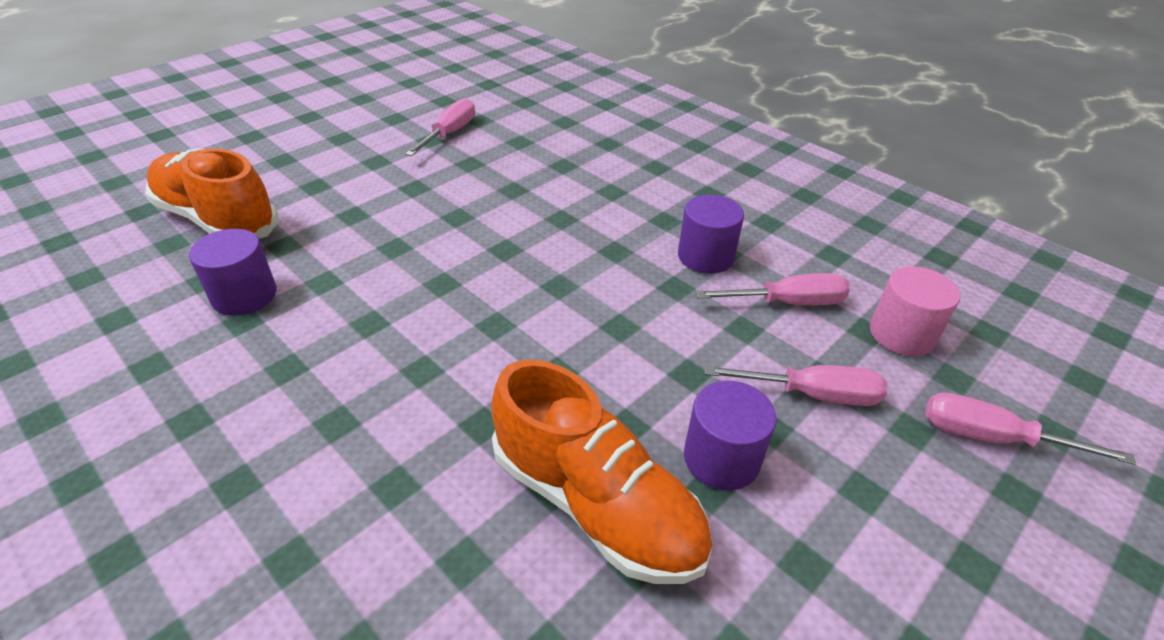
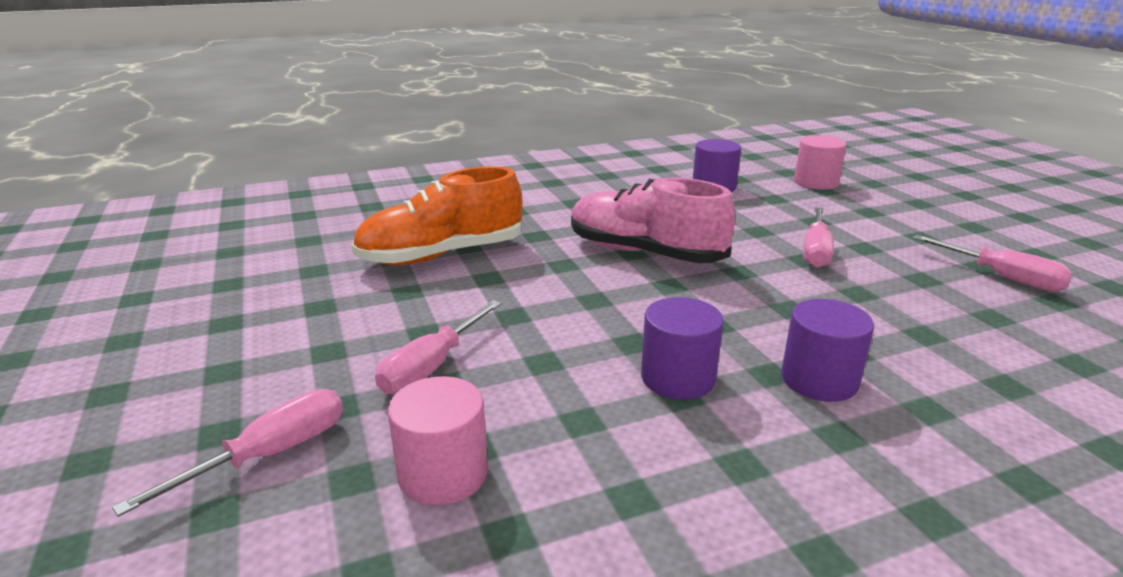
camera: 115 degrees right, 15 degrees down
(218, 219) = (815, 182): orange shoe -> pink cylinder
(492, 315) = (644, 253): none -> pink shoe
(721, 458) = (423, 303): purple cylinder -> purple cylinder (819, 380)
(787, 303) = (560, 405): pink screwdriver -> pink screwdriver (816, 251)

